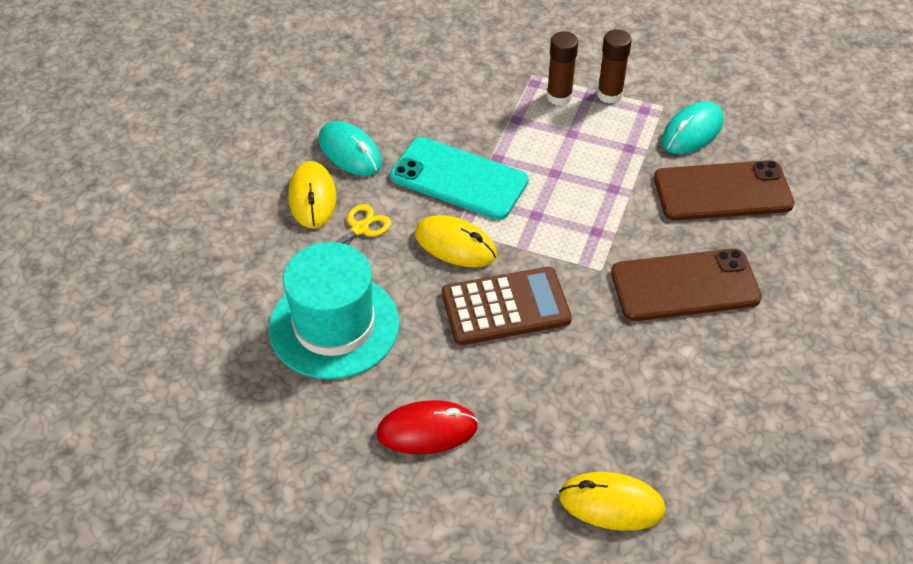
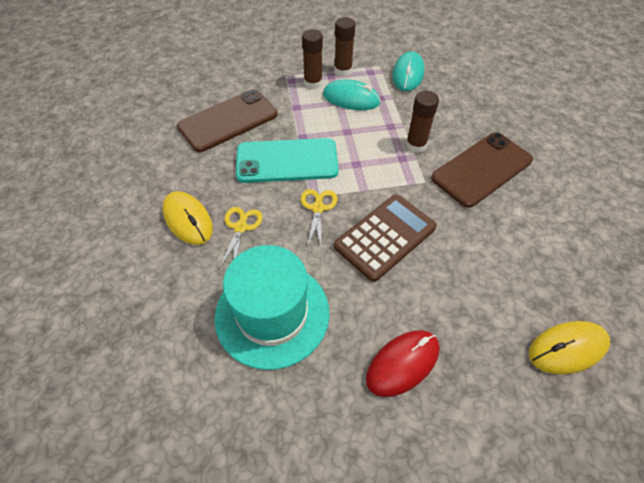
camera: 30 degrees left, 5 degrees up
(350, 152) = (195, 174): turquoise mouse -> turquoise mouse (351, 98)
(455, 245) = (318, 208): yellow mouse -> yellow scissors
(626, 223) = (416, 145): none -> brown glue stick
(722, 191) = (454, 102): brown phone -> brown phone (228, 120)

